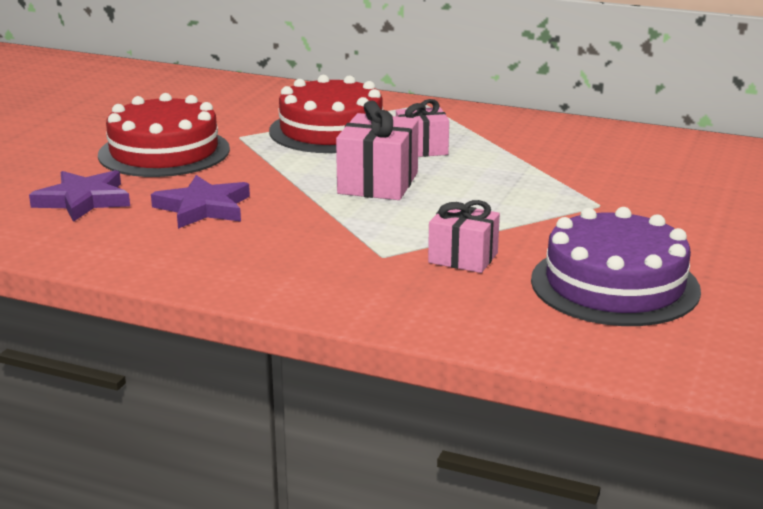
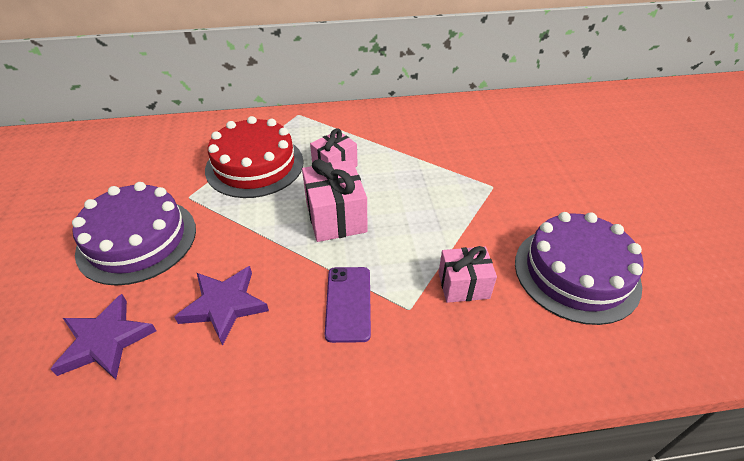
camera: 30 degrees left, 20 degrees up
(164, 152) = (137, 240): red cake -> purple cake
(323, 237) = (348, 303): none -> purple phone

